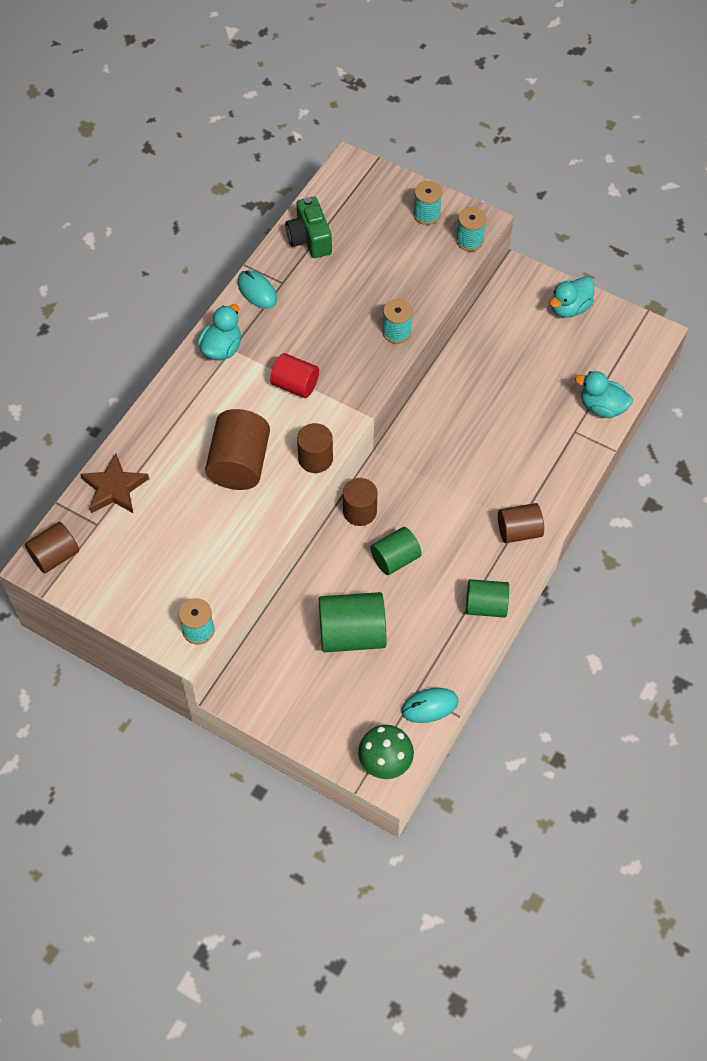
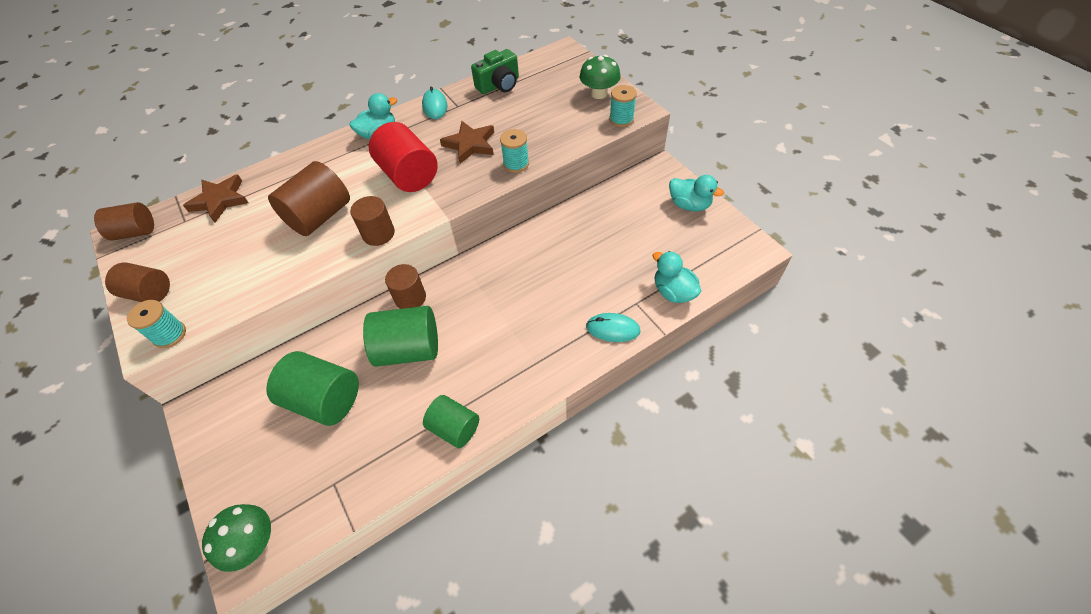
camera: 30 degrees right, 5 degrees down
(295, 385) = (409, 175): red cylinder -> red cylinder, size x1.56
(309, 239) = (499, 85): green camera -> green camera turned 135 degrees counterclockwise
(333, 326) = (470, 144): none -> brown star
(395, 559) = (408, 349): green cylinder -> green cylinder, size x1.56
(426, 214) = (599, 93): turquoise spool -> green mushroom
(429, 706) = (334, 505): turquoise mouse -> turquoise mouse (613, 329)
(519, 531) = (530, 370): brown cylinder -> brown cylinder (149, 293)
(569, 308) = (689, 205): turquoise duck -> turquoise duck turned 135 degrees counterclockwise

